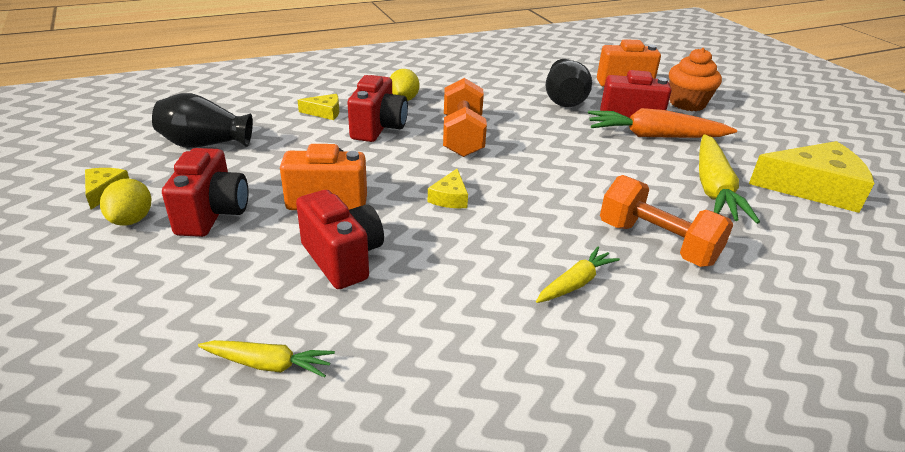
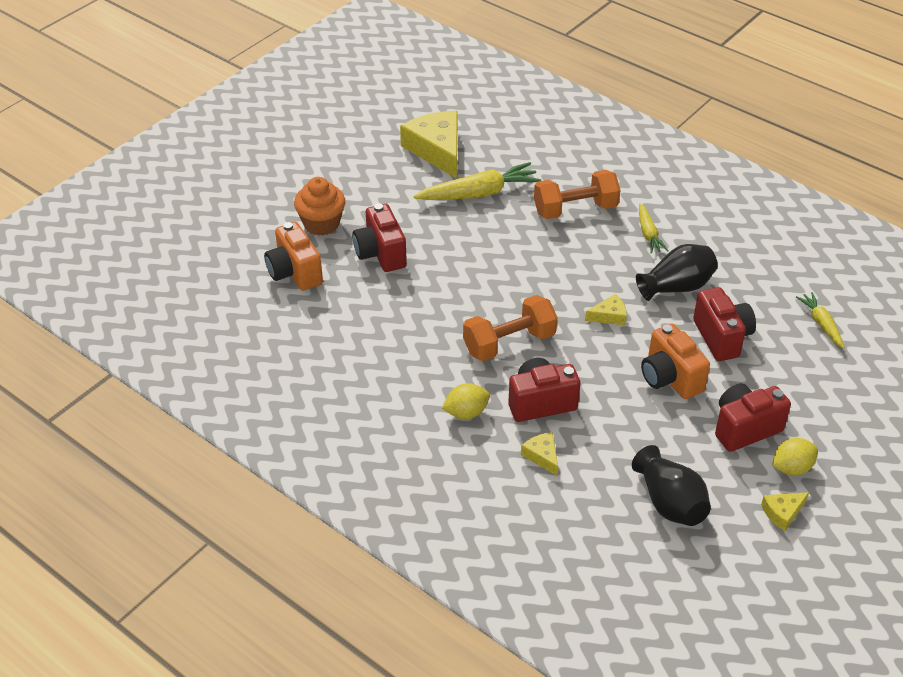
camera: 115 degrees left, 10 degrees up
(343, 258) = (722, 337): red camera -> red camera turned 135 degrees clockwise
(564, 100) = (377, 301): black vase -> black vase (676, 287)
(575, 283) = (648, 234): yellow carrot -> yellow carrot turned 120 degrees counterclockwise
(654, 136) = (412, 233): orange carrot -> none
(657, 243) = (575, 209): orange dumbbell -> orange dumbbell turned 60 degrees clockwise

